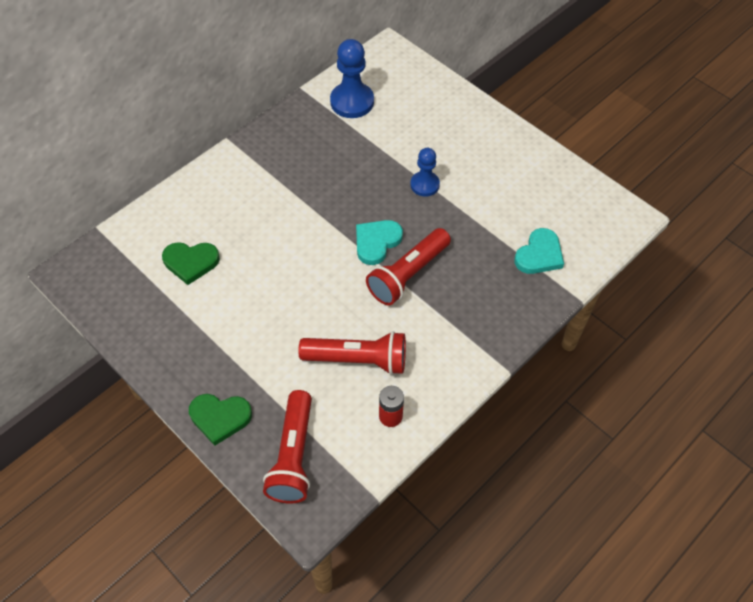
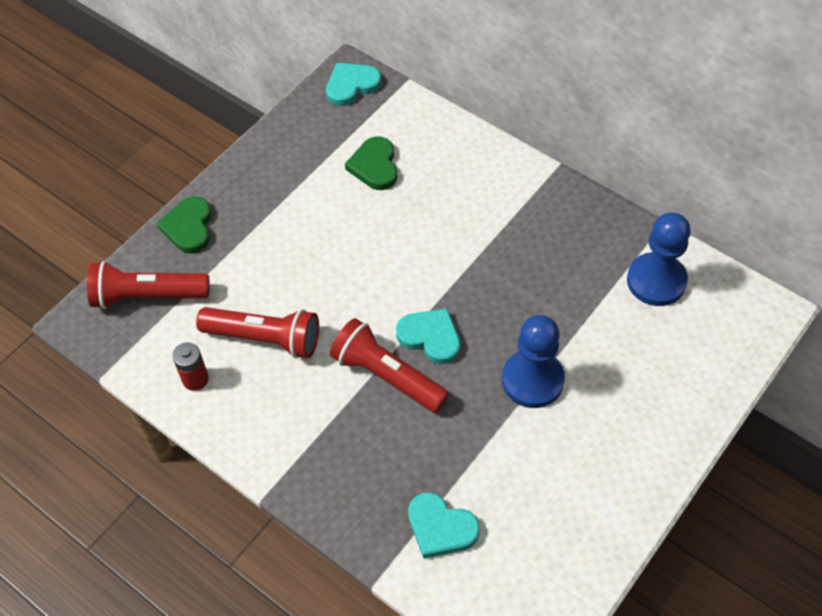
camera: 85 degrees right, 0 degrees up
(87, 271) = (351, 85): none -> turquoise heart
(357, 360) = (264, 338): red flashlight -> red flashlight turned 75 degrees counterclockwise
(424, 185) = (532, 380): blue pawn -> blue pawn, size x1.60

